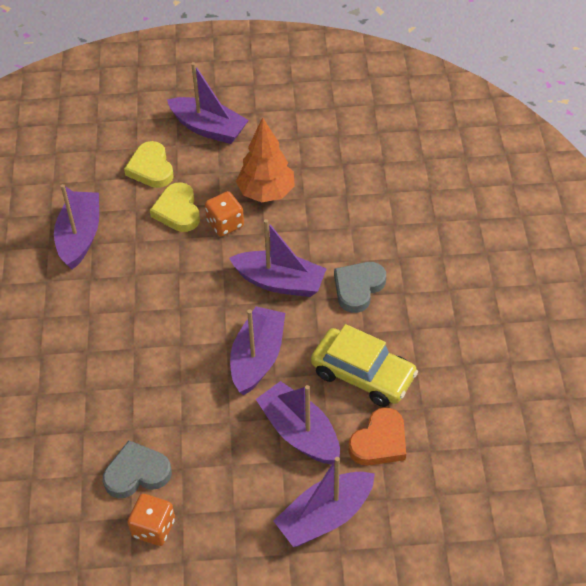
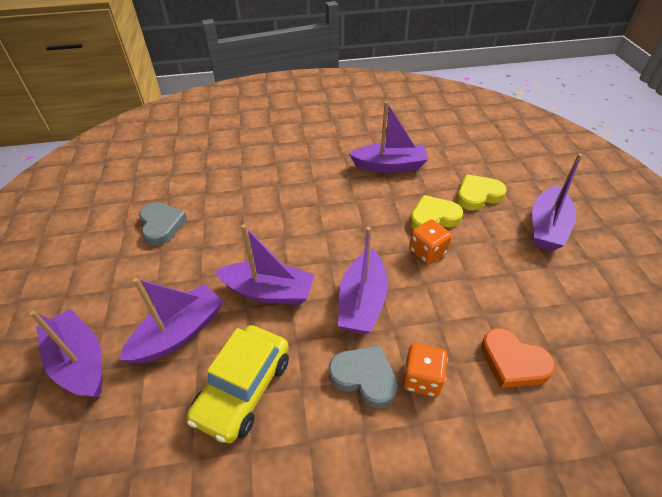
camera: 85 degrees right, 5 degrees down
(153, 528) = (110, 241): orange dice -> orange dice (422, 379)
(266, 193) = (479, 280): orange tree -> none
(379, 442) = (154, 410): orange heart -> orange heart (513, 362)

